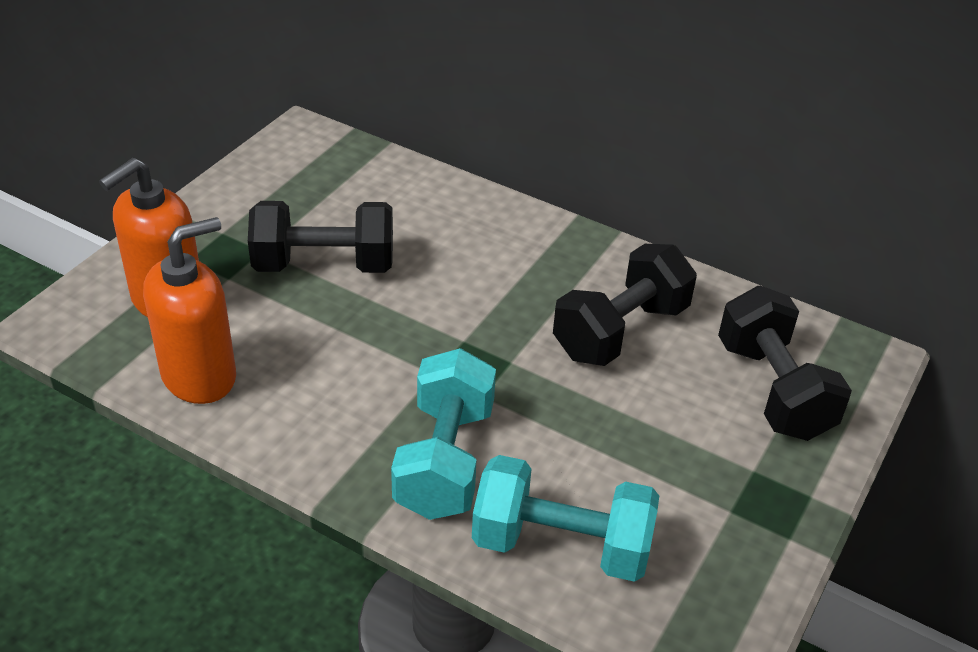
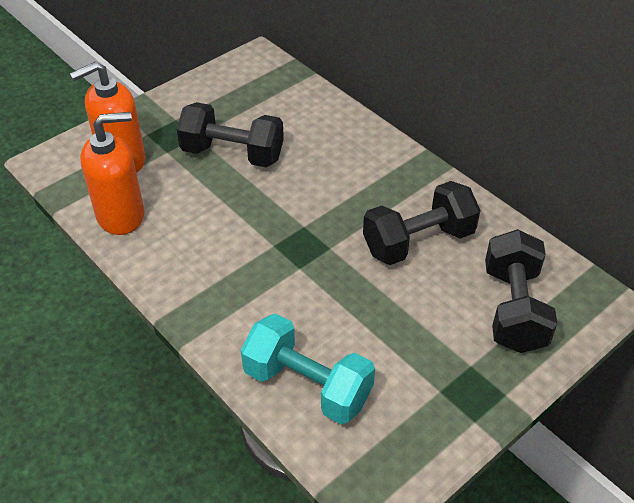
camera: 20 degrees right, 5 degrees up
(444, 460) = (254, 308): turquoise dumbbell -> none

